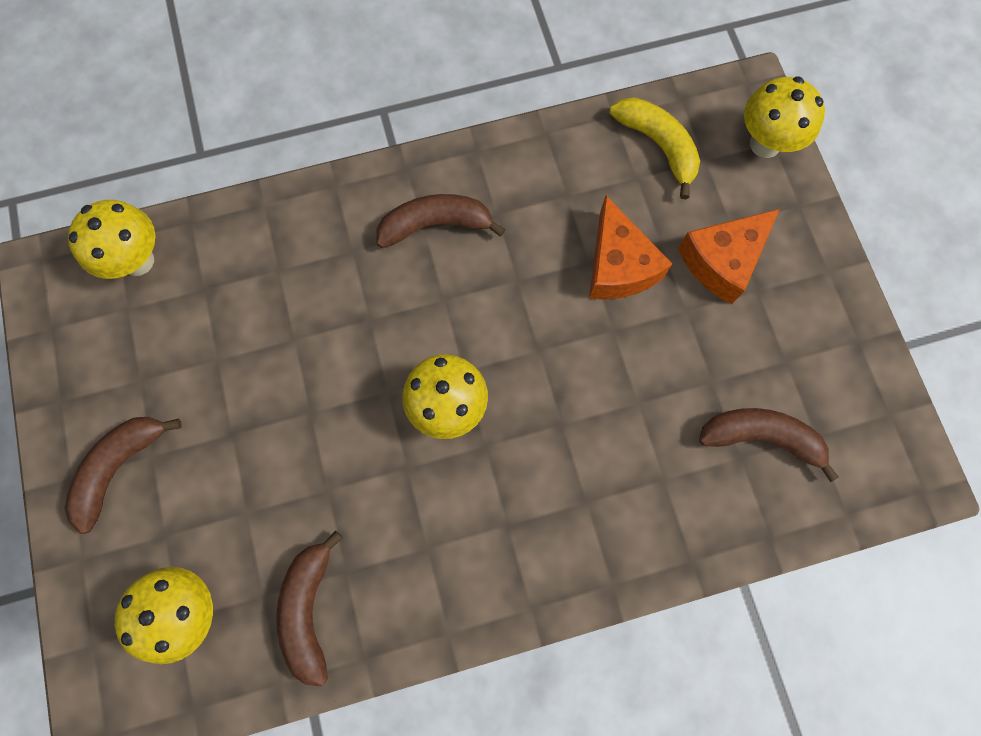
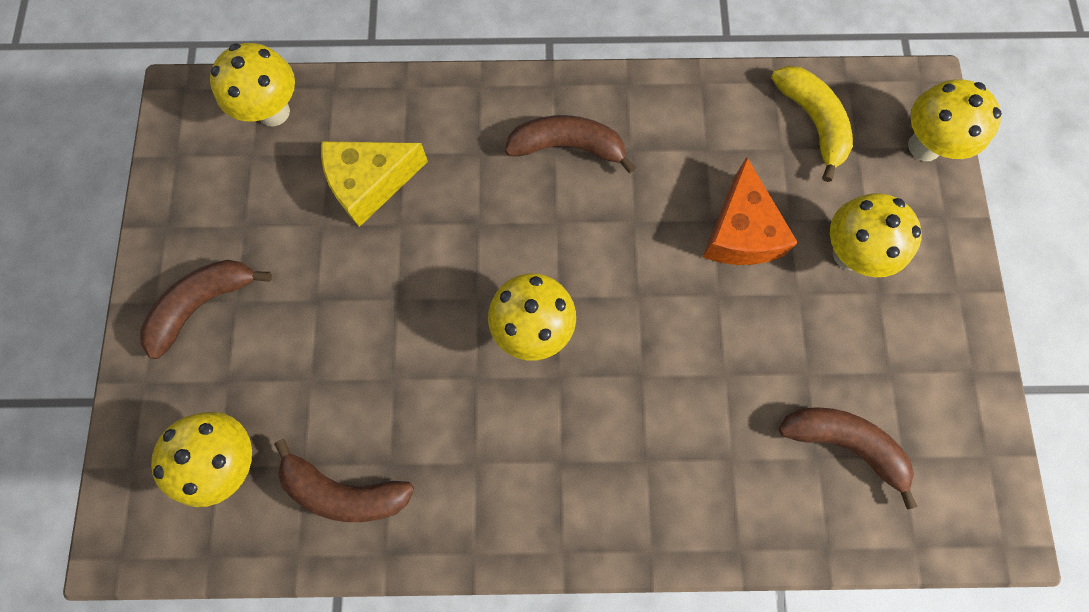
camera: 15 degrees right, 0 degrees up
(253, 307) = (370, 183): none -> yellow cheese
(308, 609) = (344, 491): brown banana -> brown banana turned 90 degrees counterclockwise
(722, 261) = (849, 254): orange cheese -> yellow mushroom

